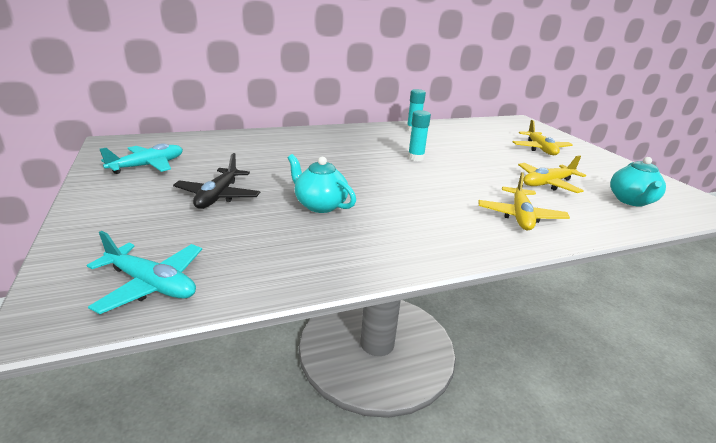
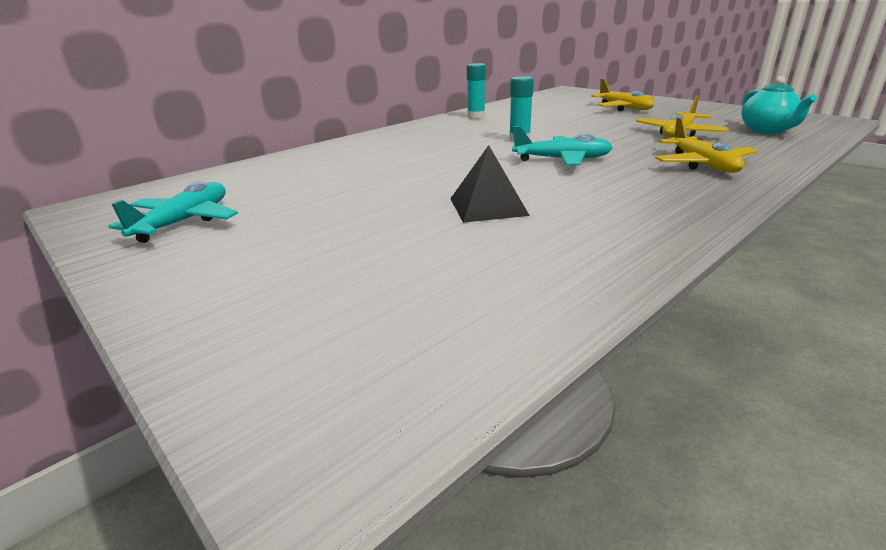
camera: 20 degrees left, 0 degrees up
(151, 284) = (406, 359): turquoise plane -> turquoise plane (562, 160)
(218, 196) = (343, 230): black plane -> none
(320, 205) = (488, 206): turquoise teapot -> black pyramid

